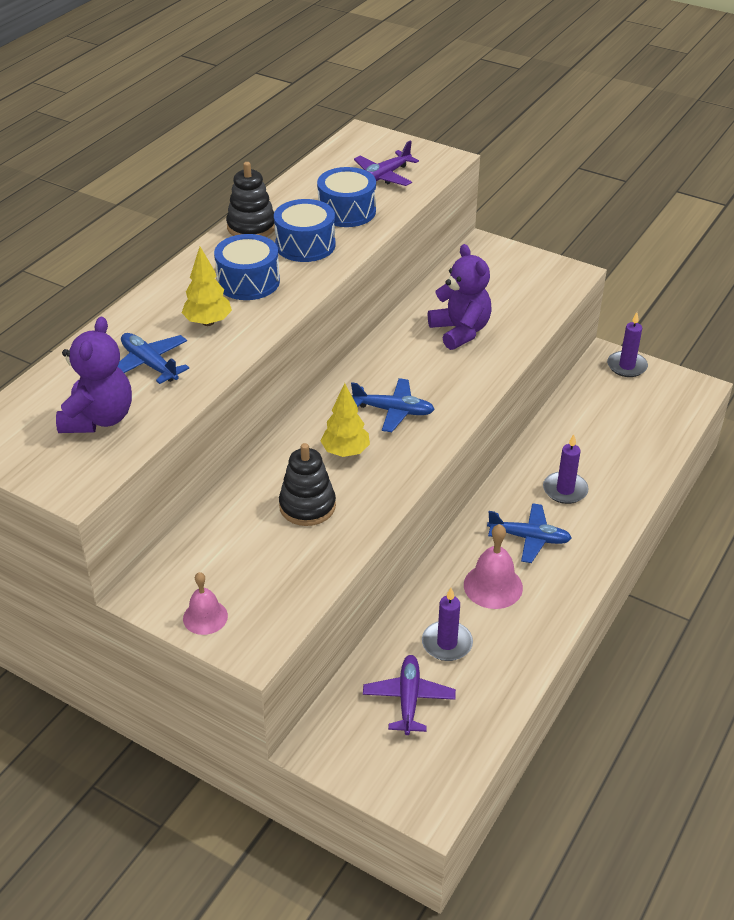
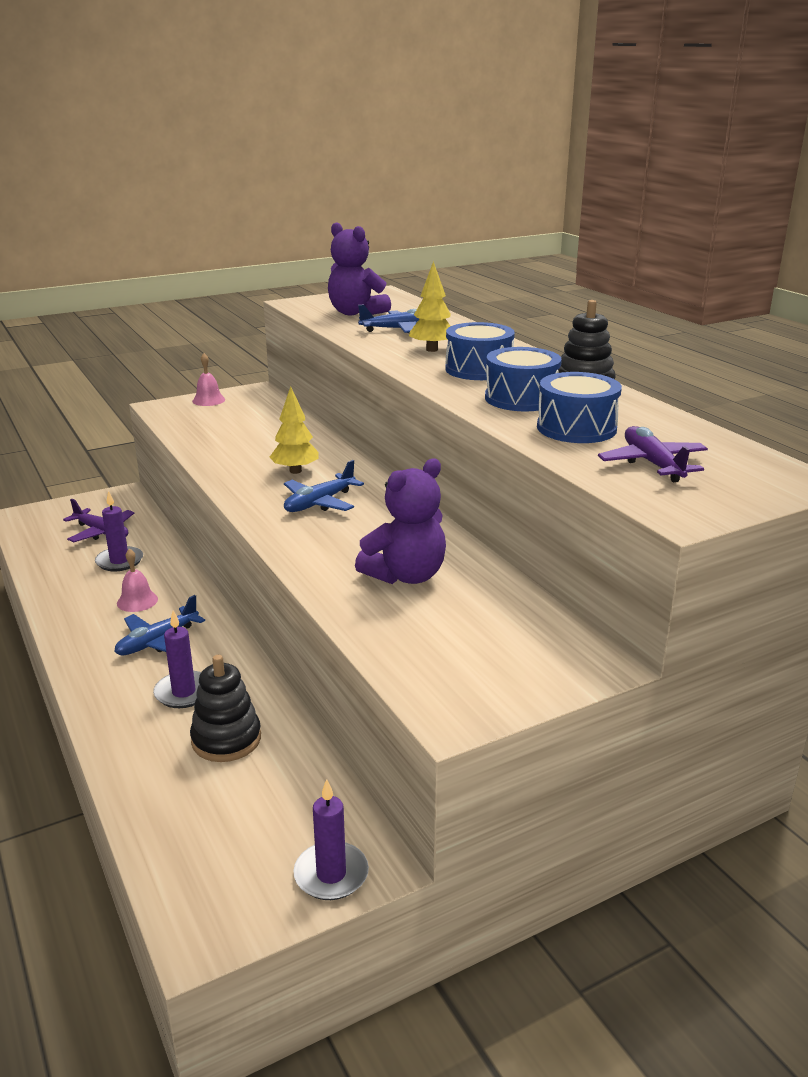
camera: 120 degrees right, 15 degrees down
(307, 506) = (256, 445): black stacking toy -> black stacking toy (226, 739)
(460, 331) = (406, 576): purple teddy bear -> purple teddy bear turned 45 degrees counterclockwise
(493, 586) = (137, 601): pink bell -> pink bell, size x0.65

